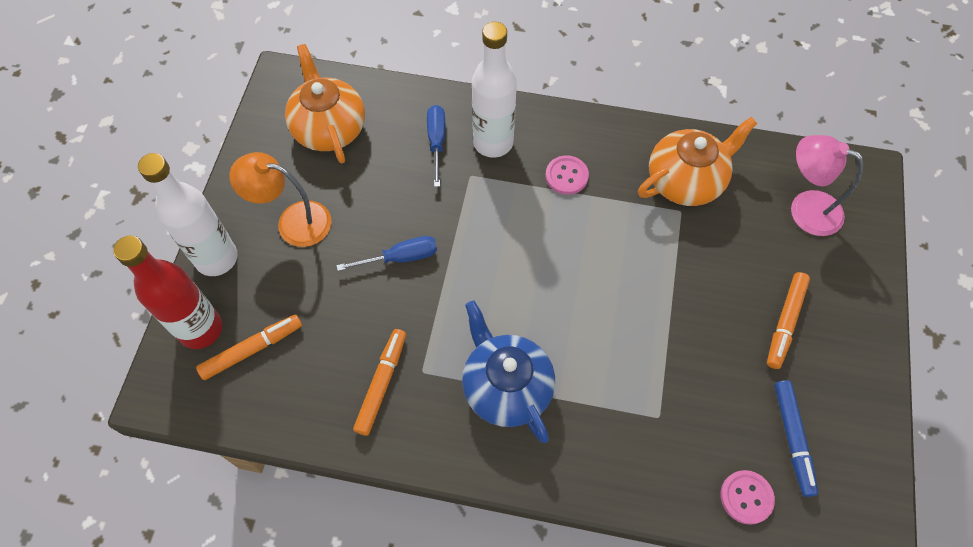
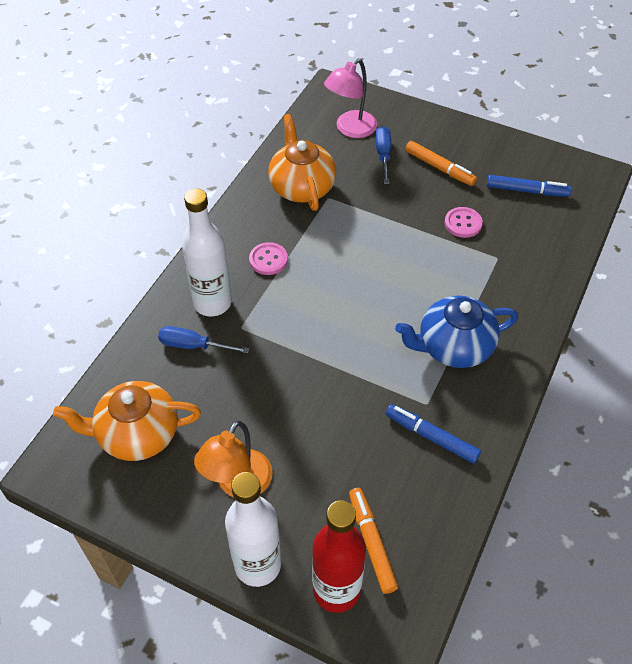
camera: 75 degrees left, 10 degrees down
(382, 384) = (431, 437): orange marker -> blue marker
(401, 257) = (309, 399): blue screwdriver -> blue screwdriver (383, 155)
(746, 497) = (564, 227): pink button -> pink button (463, 223)

